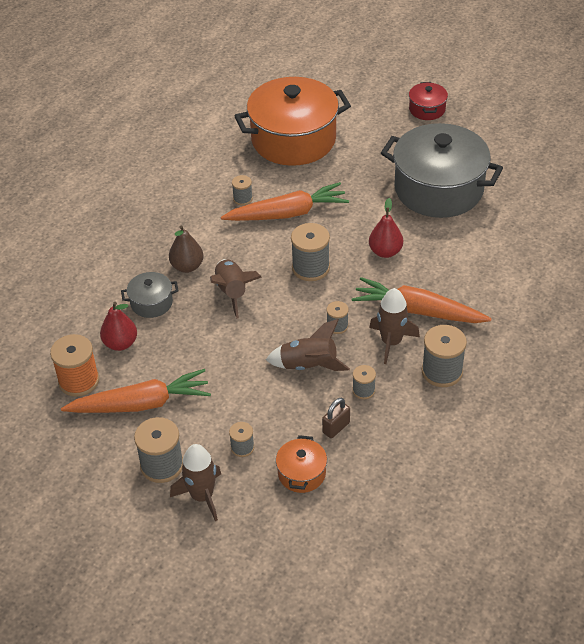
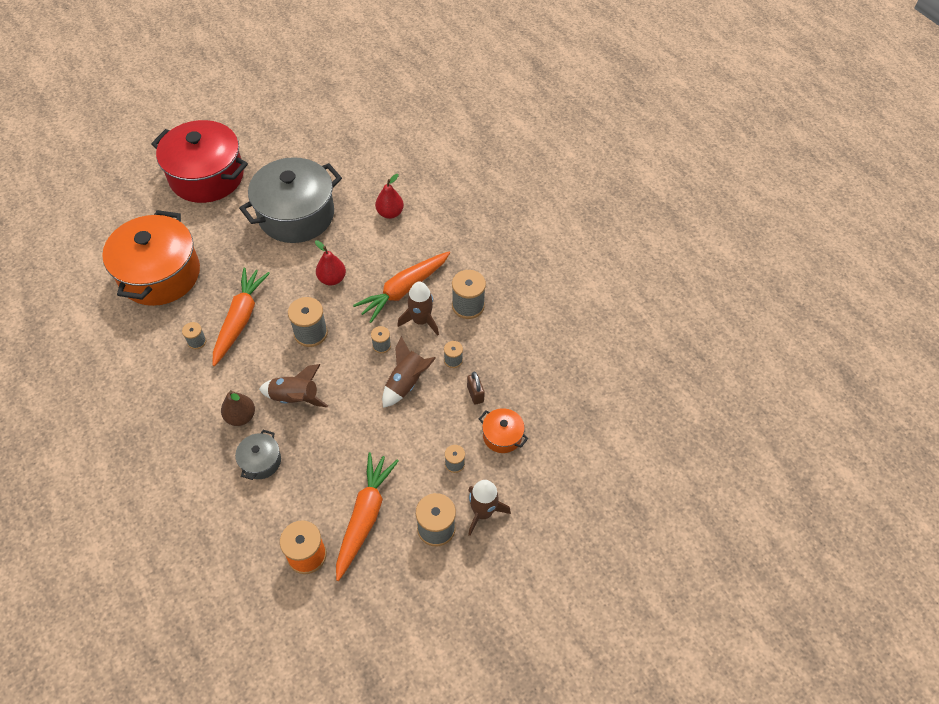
camera: 65 degrees left, 10 degrees up
(120, 343) = (288, 505): red pear -> red pear (390, 213)
(427, 109) = (207, 176): red pot -> red pot, size x2.28

